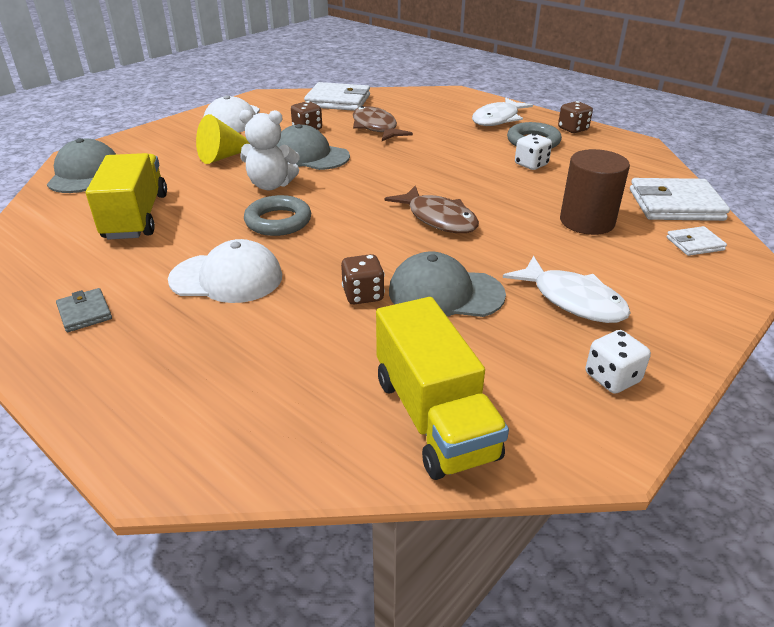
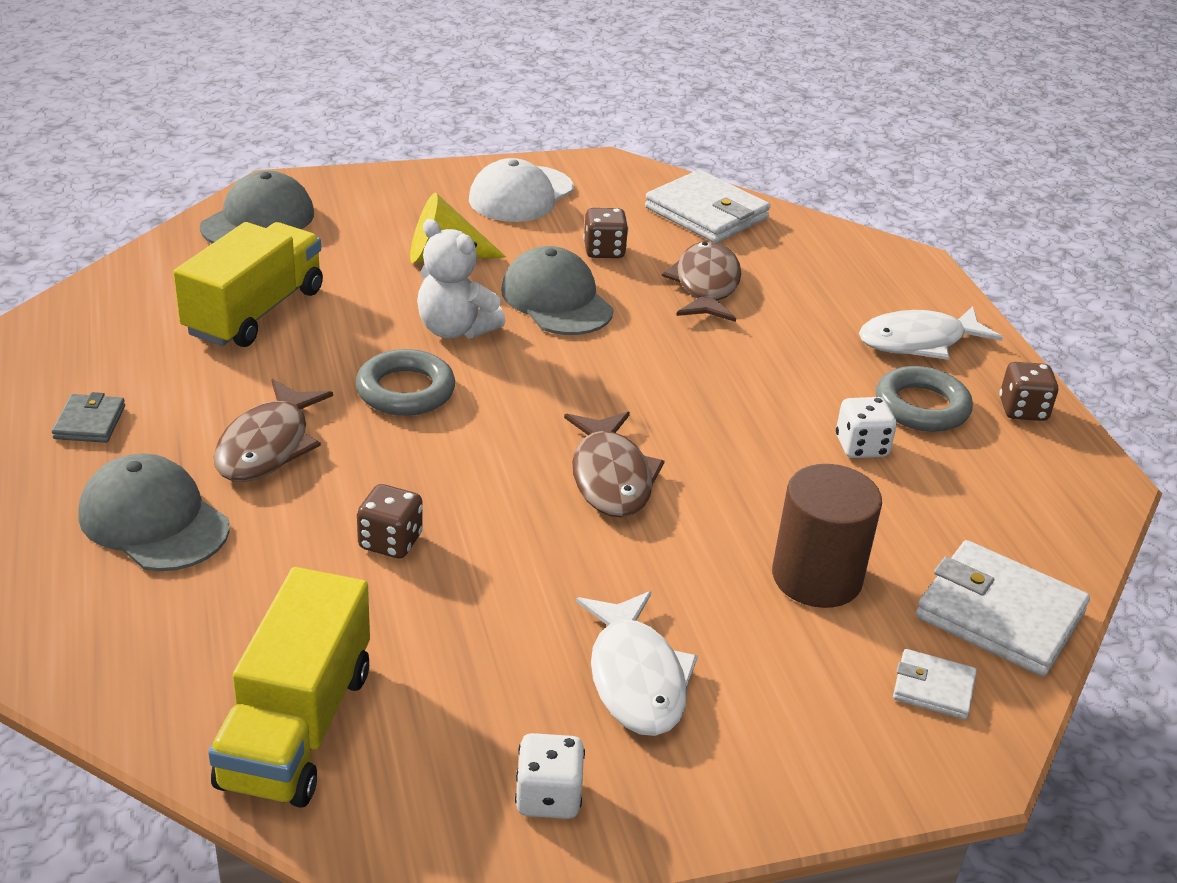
camera: 30 degrees right, 0 degrees up
(227, 278) = (268, 445): white cap -> brown fish
(445, 293) = (488, 587): grey cap -> grey cap (153, 520)

